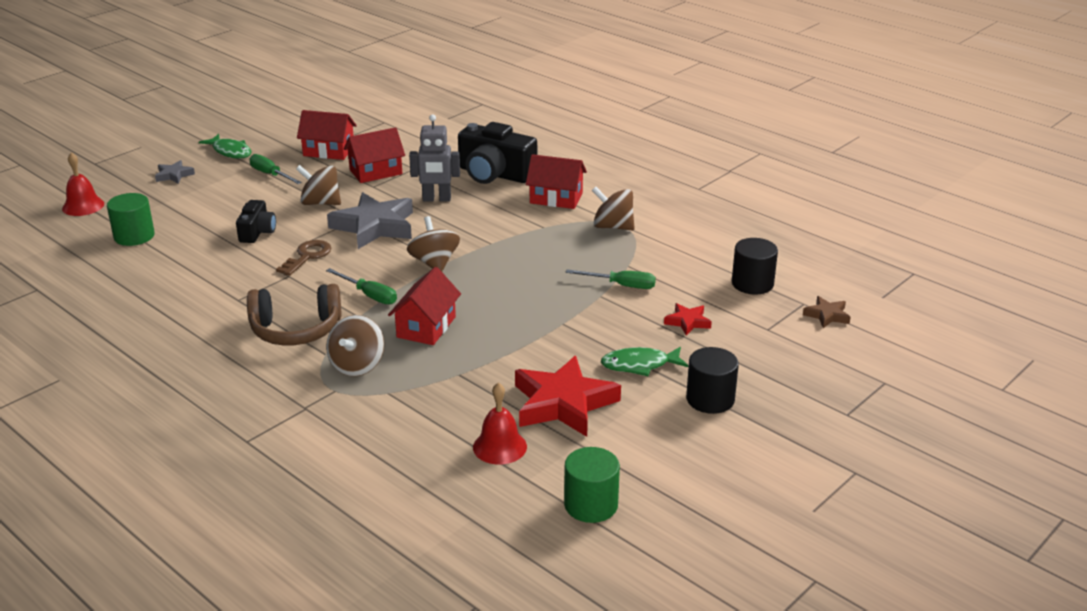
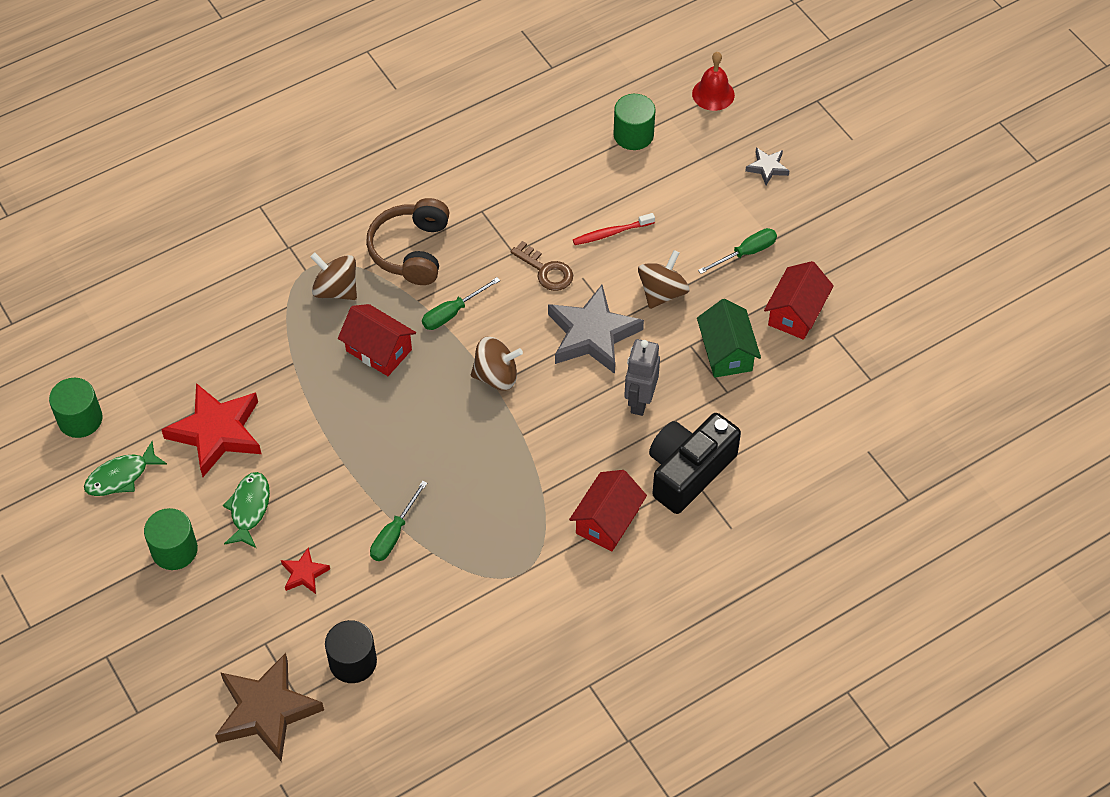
camera: 105 degrees right, 25 degrees up
(230, 152) = (817, 219): green fish -> green fish (121, 476)
(257, 232) = (611, 233): black camera -> red toothbrush
(376, 172) = (726, 352): red house -> green house
(499, 447) = (178, 373): red bell -> none
(613, 227) = (521, 561): brown spinning top -> none
(710, 399) = (174, 550): black cylinder -> green cylinder
(827, 315) = (267, 711): brown star -> brown star, size x2.12

